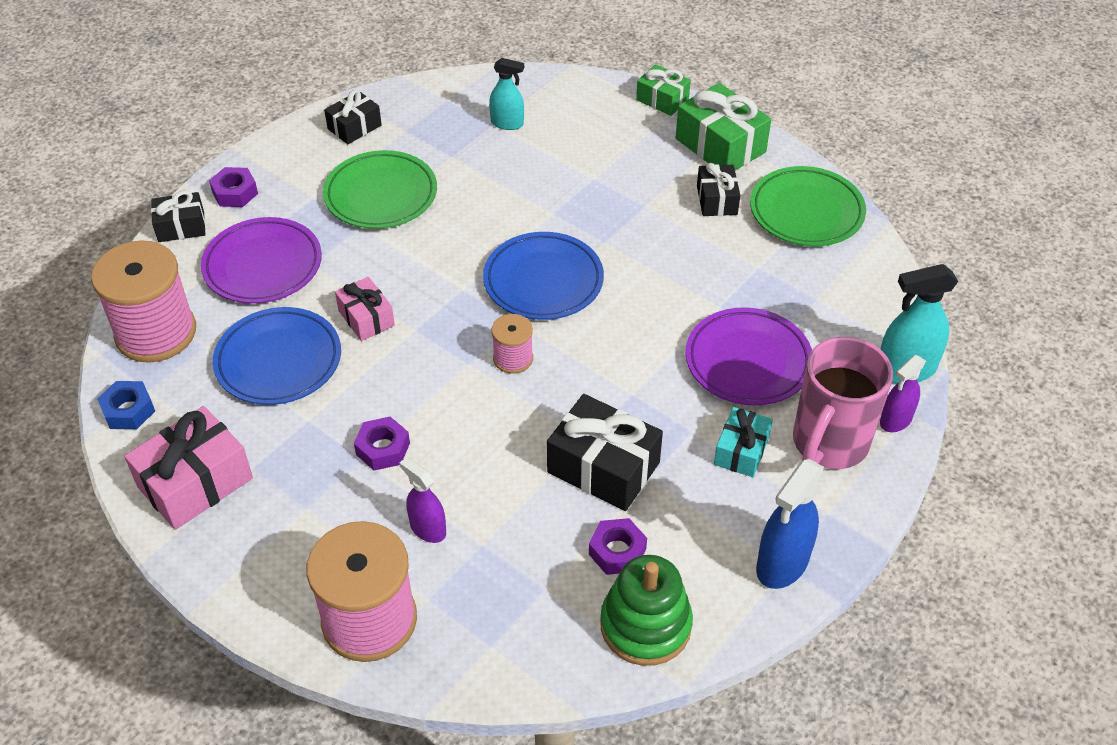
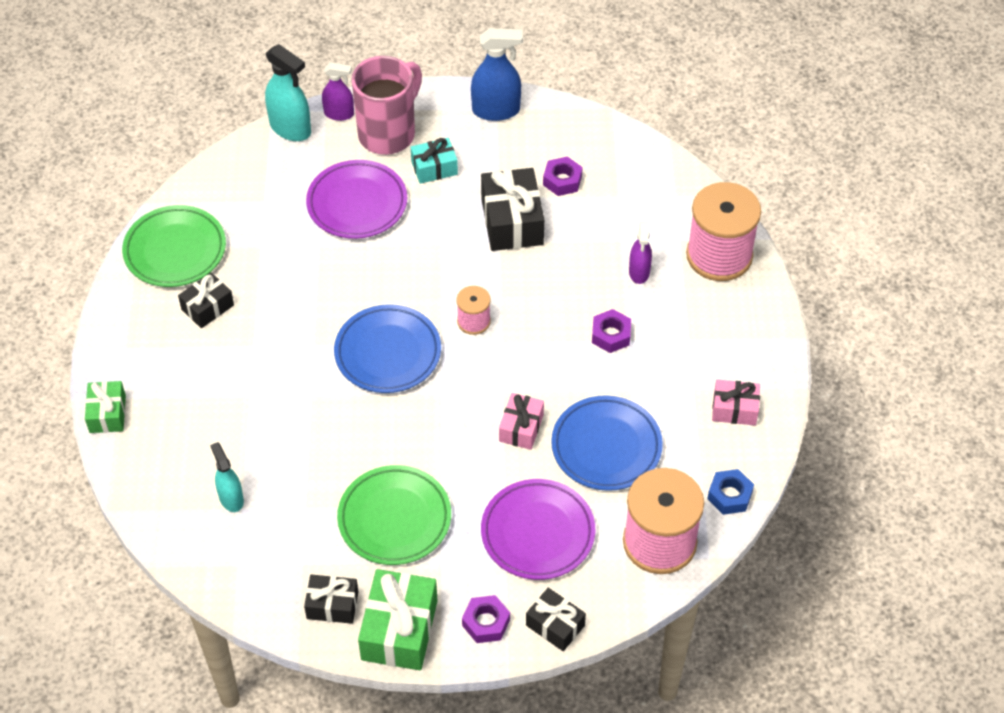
camera: 130 degrees left, 5 degrees up
(195, 482) = (734, 409): pink gift -> pink gift, size x0.60
(645, 625) = (594, 142): green stacking toy -> none
(720, 145) = (138, 342): green gift -> green gift (399, 630)
(829, 444) = (388, 133): pink mug -> pink mug turned 45 degrees counterclockwise

